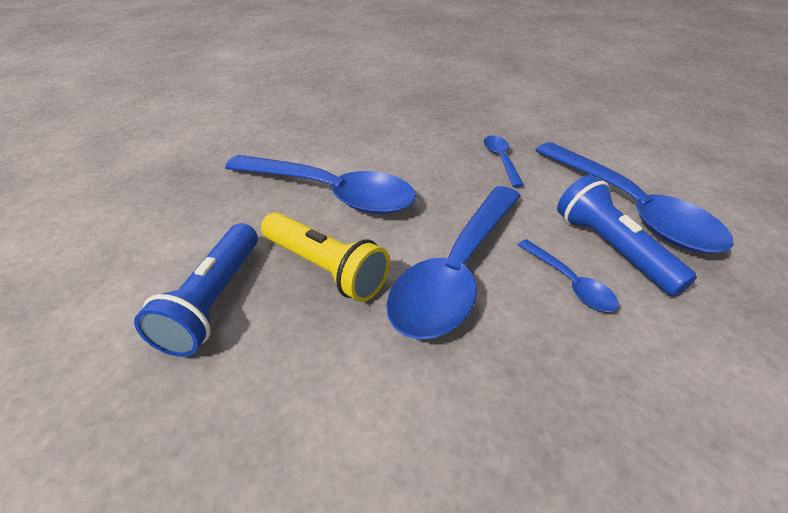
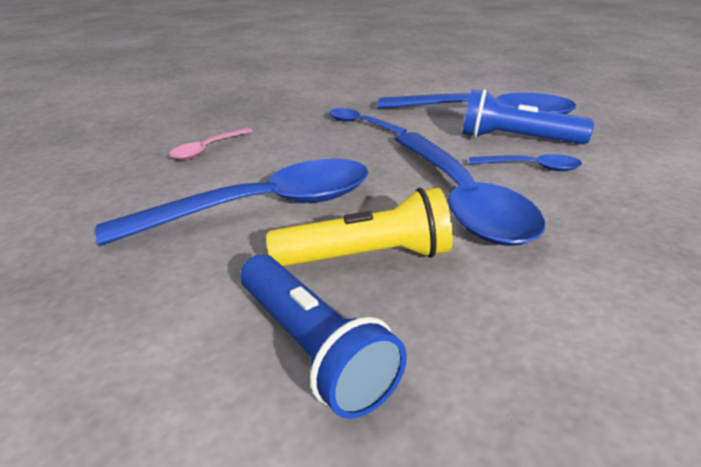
camera: 45 degrees left, 10 degrees down
(370, 130) = (207, 149): none -> pink spoon

